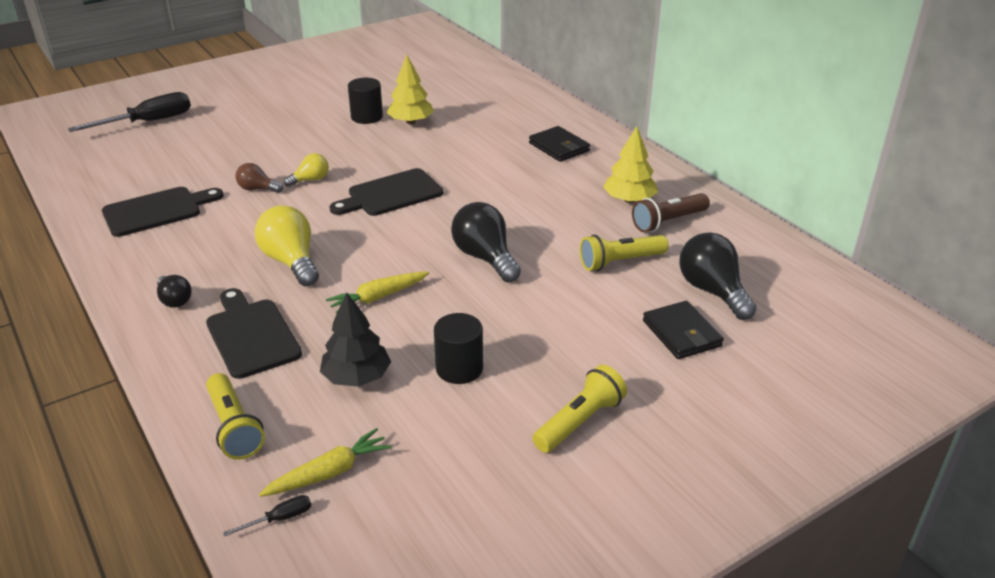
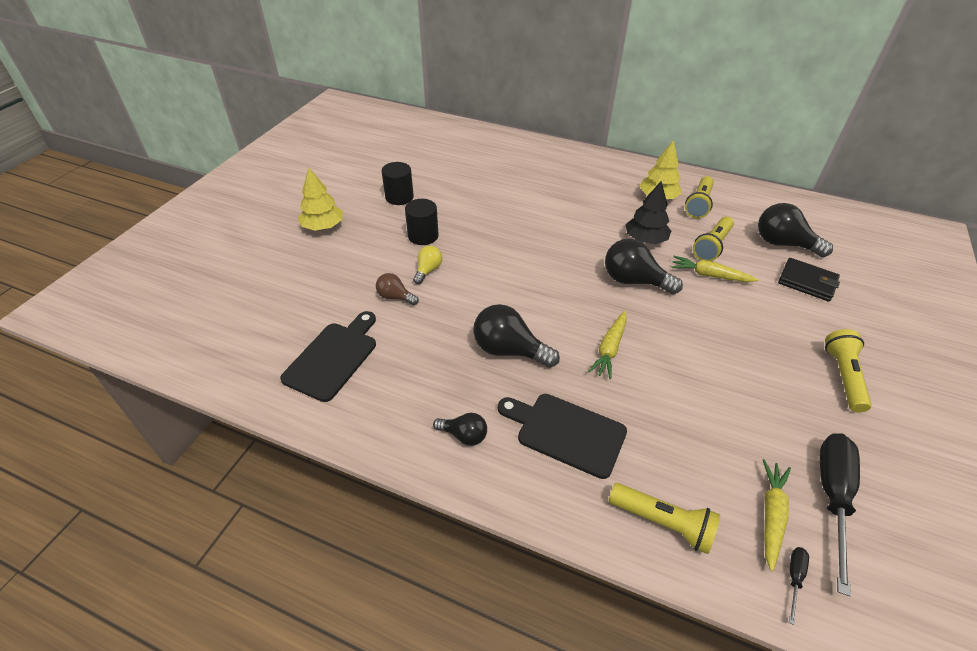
camera: 35 degrees left, 10 degrees up
(148, 122) = (206, 272): black screwdriver -> black screwdriver (832, 497)
(257, 189) = (395, 297): brown light bulb -> brown light bulb turned 45 degrees clockwise
(291, 261) = (509, 350): yellow light bulb -> black light bulb
(356, 377) = (683, 424): black tree -> black tree (645, 239)
(391, 194) = (505, 257): black cutting board -> none
(411, 122) = (439, 189): yellow tree -> yellow tree (323, 226)
(459, 368) = (732, 378): black cylinder -> black cylinder (423, 236)
(559, 147) = (565, 173): black wallet -> none
(574, 284) = (709, 275): none -> yellow carrot
(668, 222) = (698, 204): brown flashlight -> yellow flashlight

